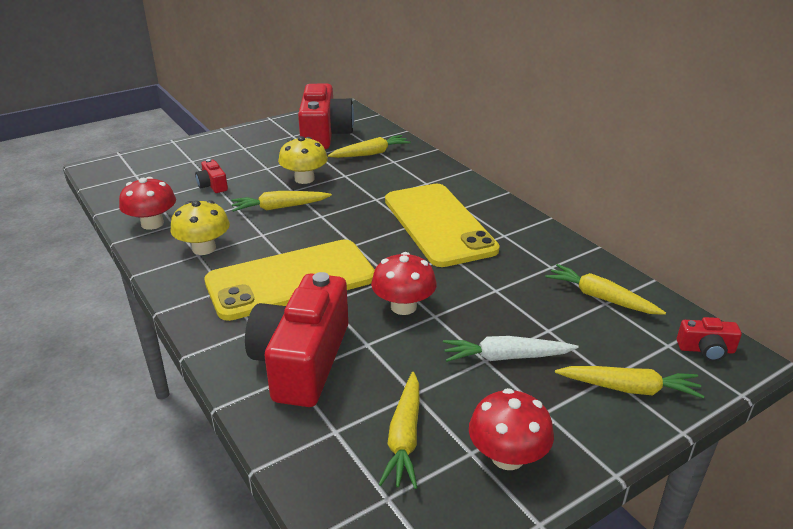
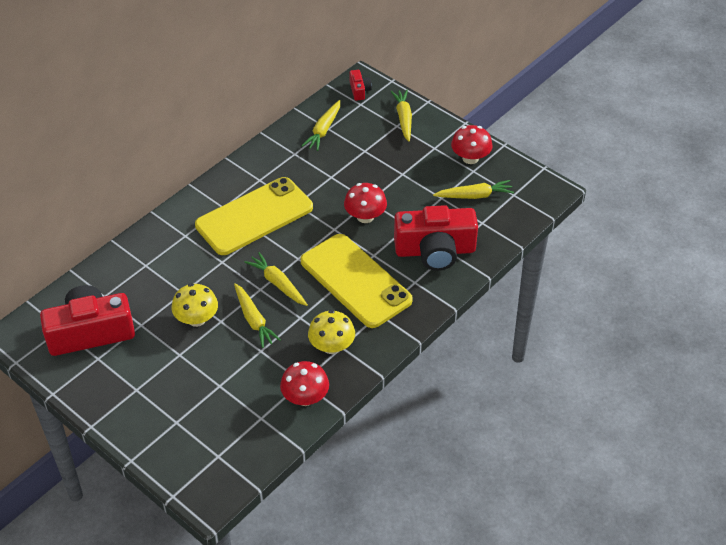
camera: 105 degrees left, 15 degrees up
(212, 185) = (225, 383): red camera -> none
(370, 154) = (132, 285): yellow carrot -> yellow carrot (278, 284)
(506, 357) = (397, 165): white carrot -> none

